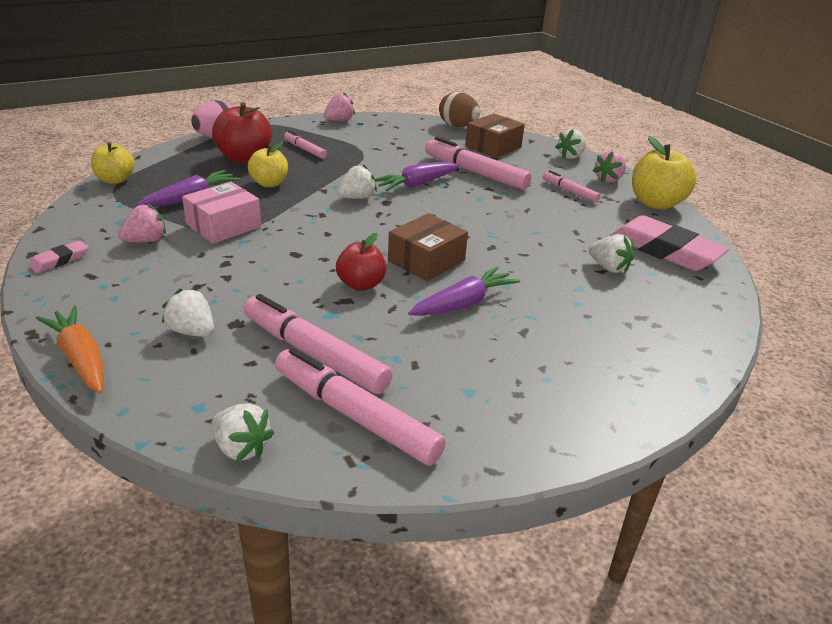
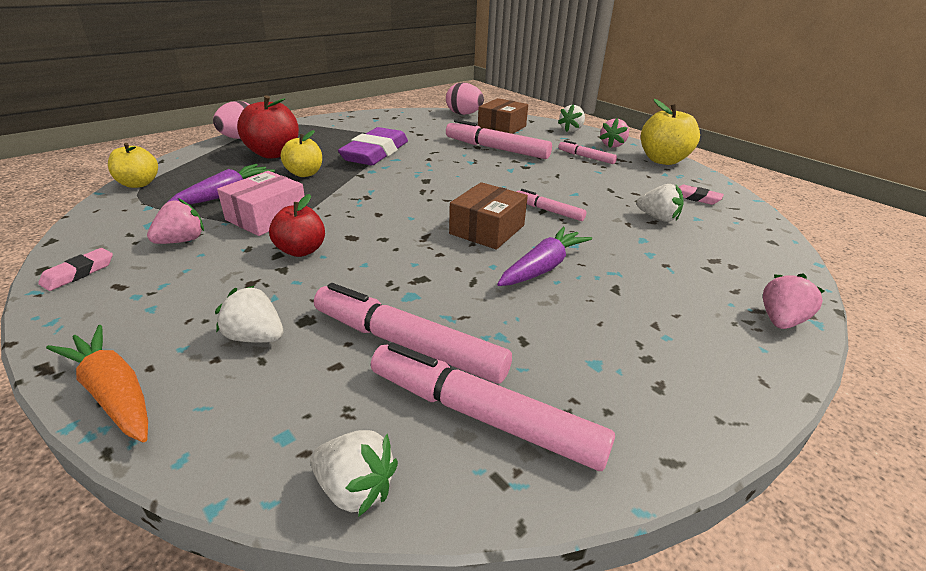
camera: 10 degrees left, 0 degrees up
(305, 149) = (331, 142): pink marker -> pink marker (548, 210)
(339, 121) = (356, 117): pink strawberry -> pink strawberry (780, 320)
(346, 166) = (375, 153): none -> purple eraser
(357, 198) = (396, 179): white strawberry -> none
(361, 284) = (431, 260): red apple -> red apple (301, 250)
(416, 184) = (448, 162): purple carrot -> none
(458, 126) = (464, 114): brown egg -> pink egg
(665, 250) = (696, 198): pink eraser -> pink eraser, size x0.45

